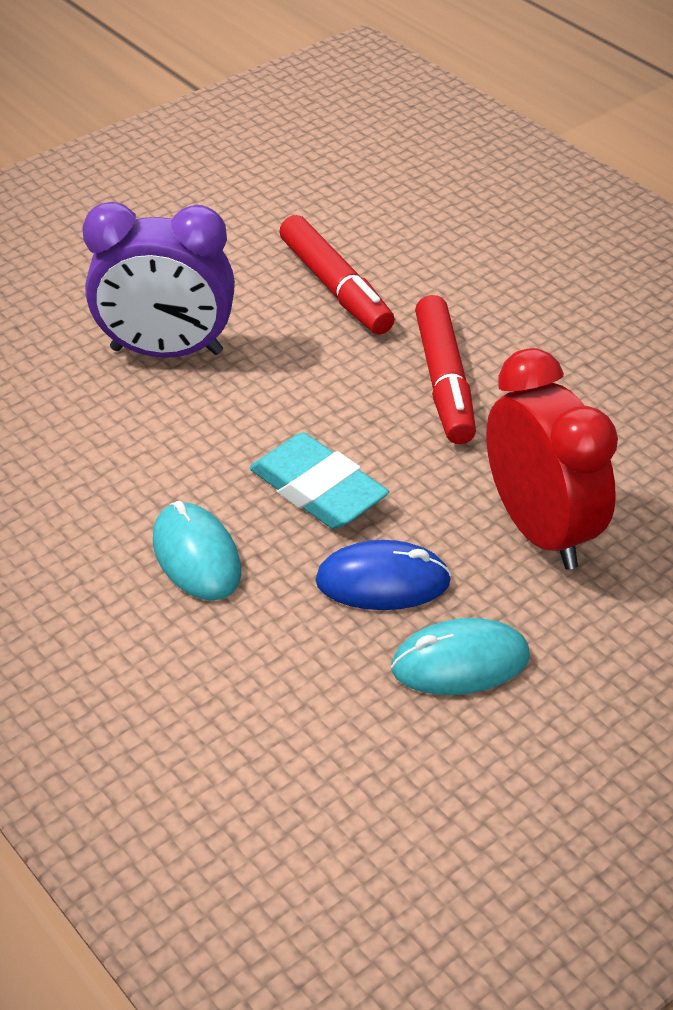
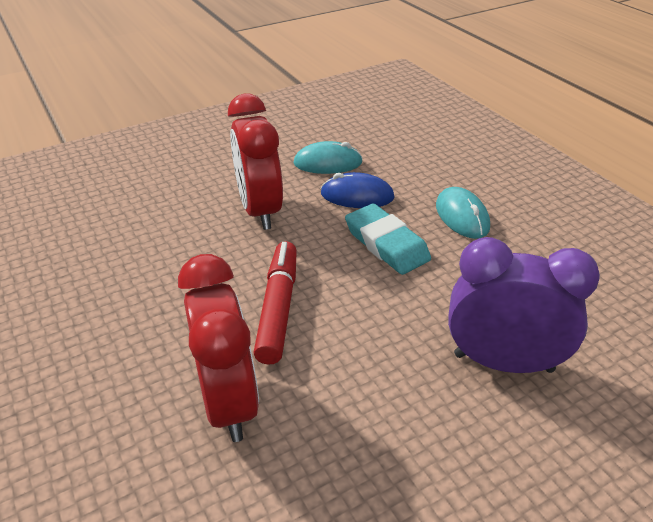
camera: 170 degrees left, 5 degrees down
(335, 288) = (344, 418): red marker -> none
(456, 288) = (229, 401): none -> red clock

